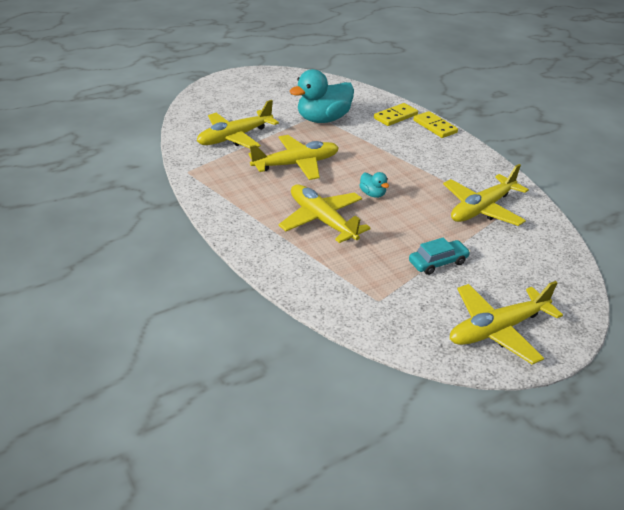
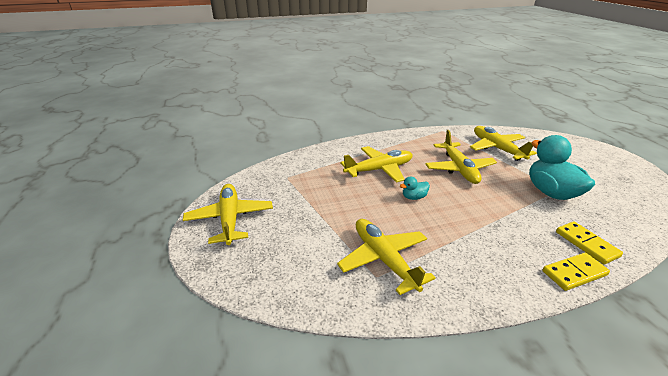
camera: 105 degrees right, 5 degrees down
(438, 262) = (313, 210): turquoise car -> none

